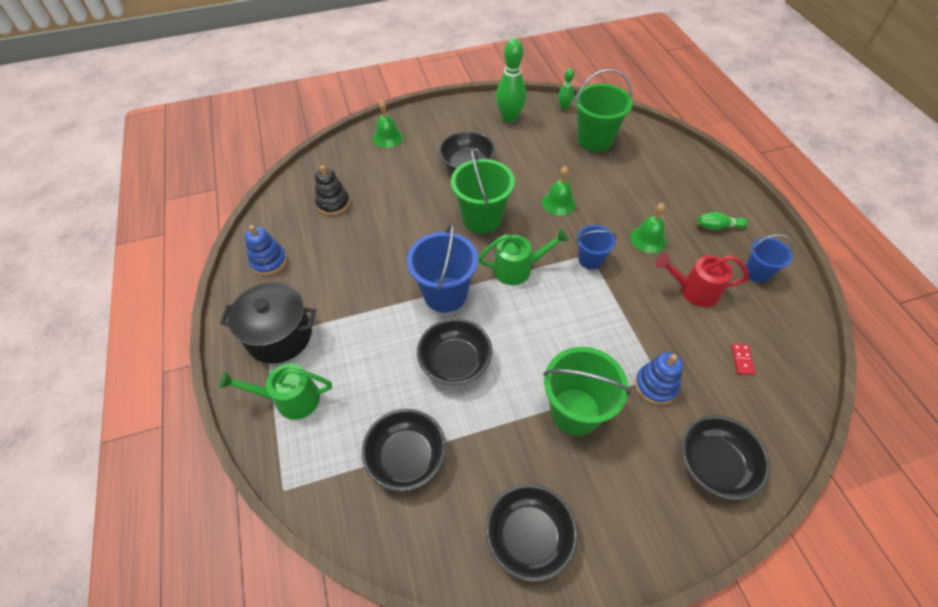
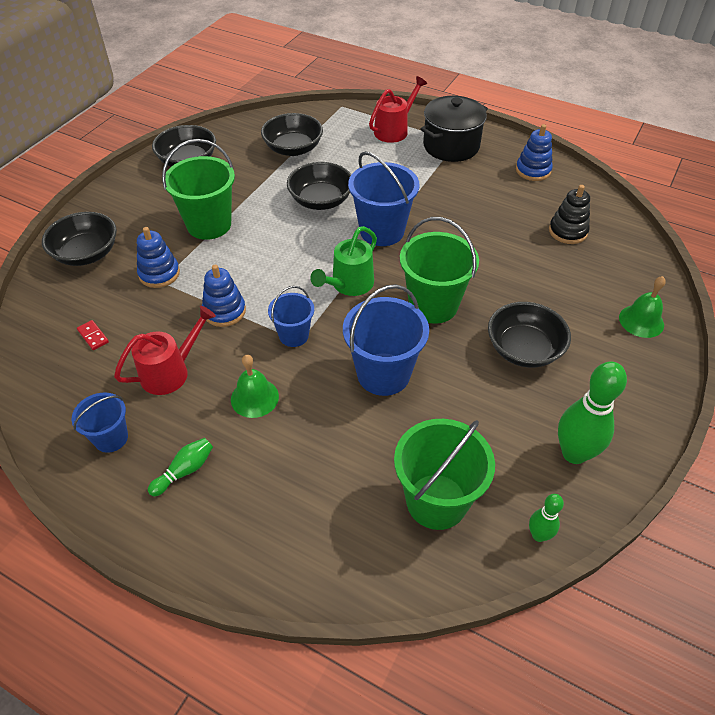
camera: 135 degrees right, 5 degrees down
(290, 399) = (394, 130): green watering can -> red watering can
(558, 203) = (383, 374): green bell -> blue bucket
(625, 311) = (224, 311): none -> blue stacking toy

